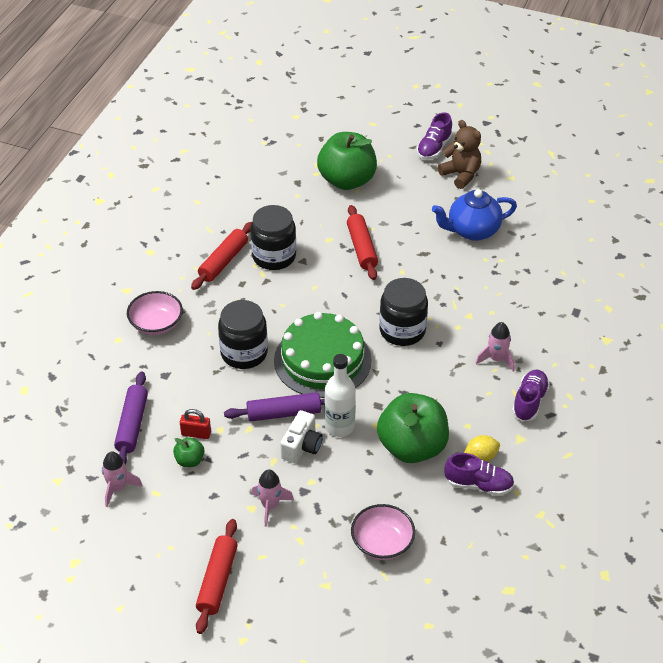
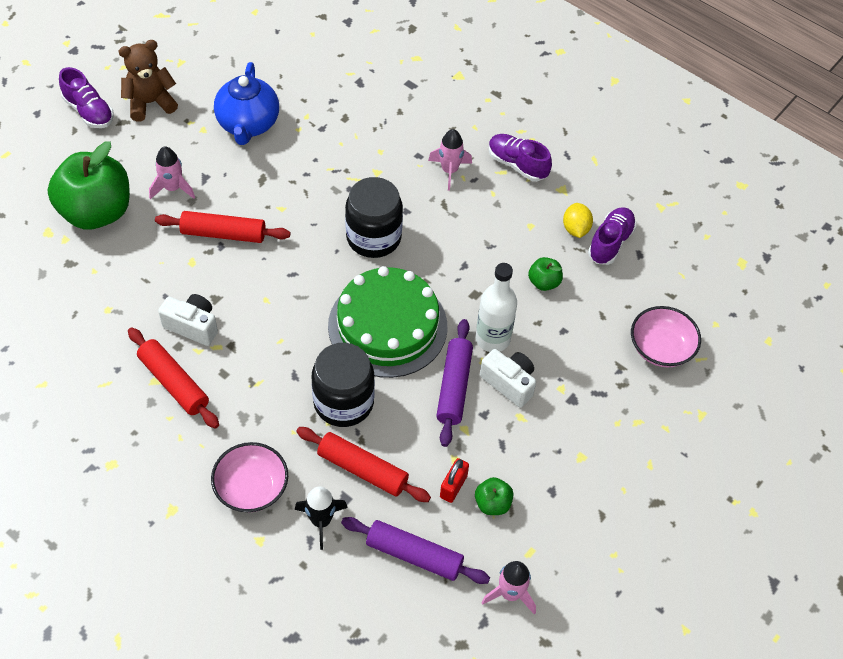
camera: 75 degrees left, 10 degrees up
(142, 367) = (321, 521): none -> black rocket
(217, 580) = (672, 517): red rolling pin -> red rolling pin (362, 469)
(270, 506) = (584, 437): pink rocket -> pink rocket (173, 188)
(274, 256) = (192, 326): black jar -> white camera
(412, 447) = (544, 282): green apple -> green apple, size x0.43

